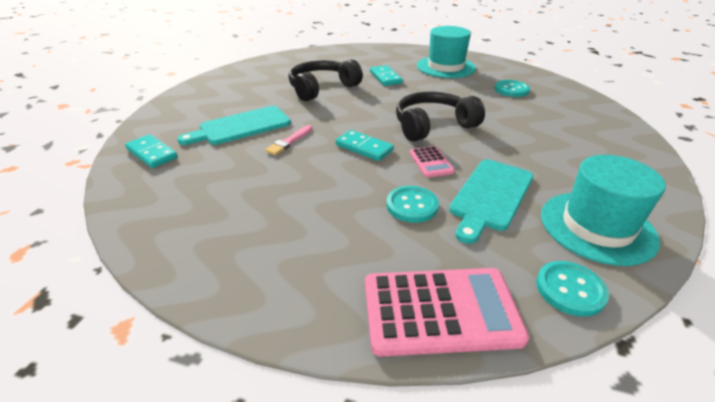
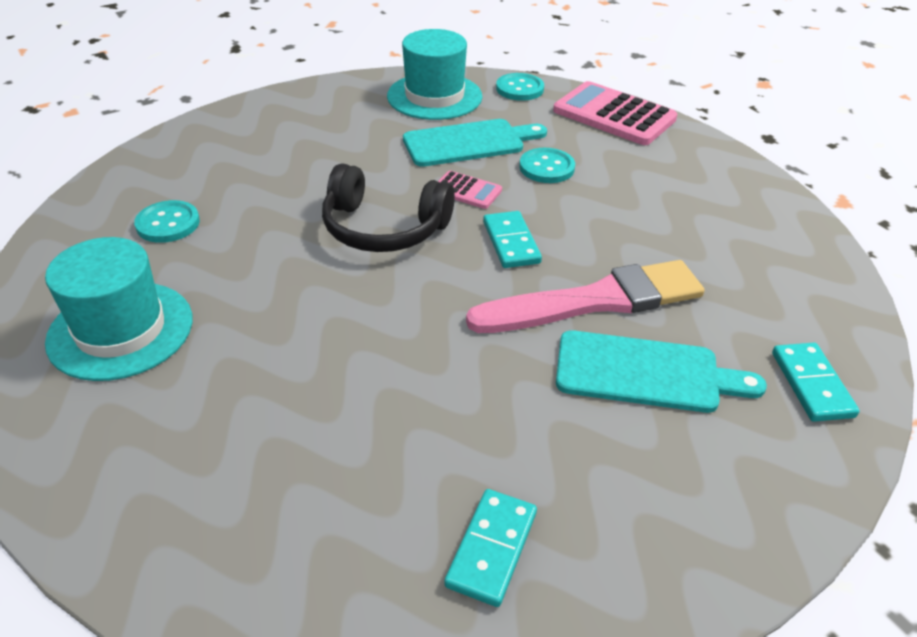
camera: 140 degrees left, 5 degrees up
(289, 141) = (595, 301): pink brush -> pink brush, size x2.34
(322, 88) = (417, 404): black headphones -> none
(385, 77) = (267, 366): turquoise domino -> turquoise domino (491, 548)
(431, 162) = (466, 191): pink calculator -> pink calculator turned 90 degrees clockwise

